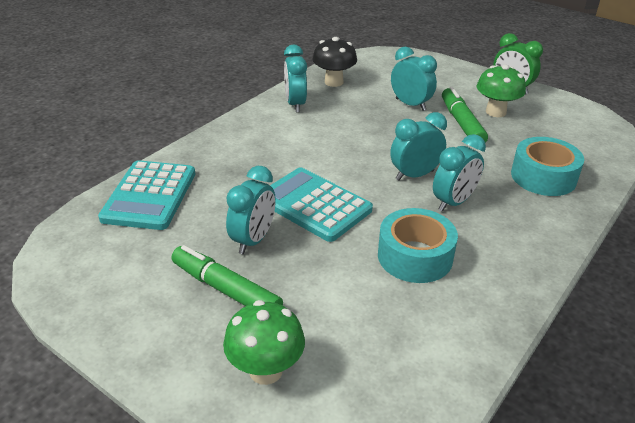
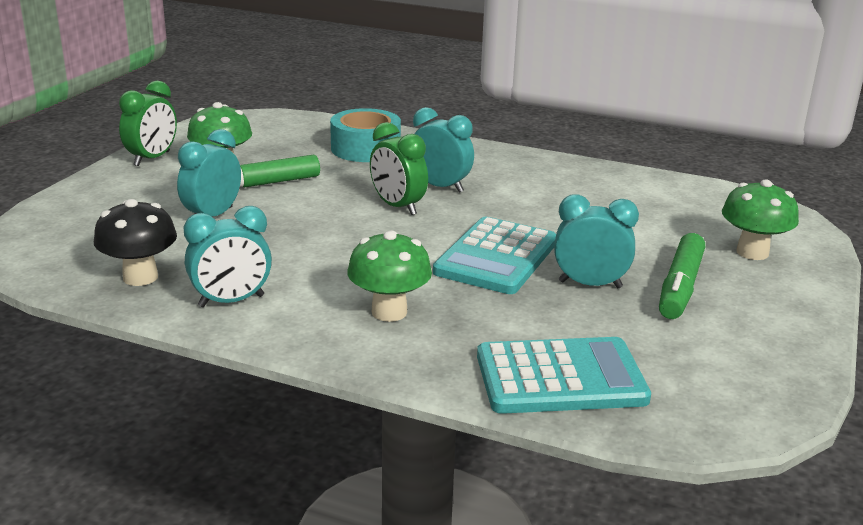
camera: 105 degrees left, 10 degrees down
(258, 150) = (389, 312): none -> green mushroom
(414, 175) = (398, 207): turquoise clock -> green clock
(415, 256) = (545, 201): turquoise tape -> none

